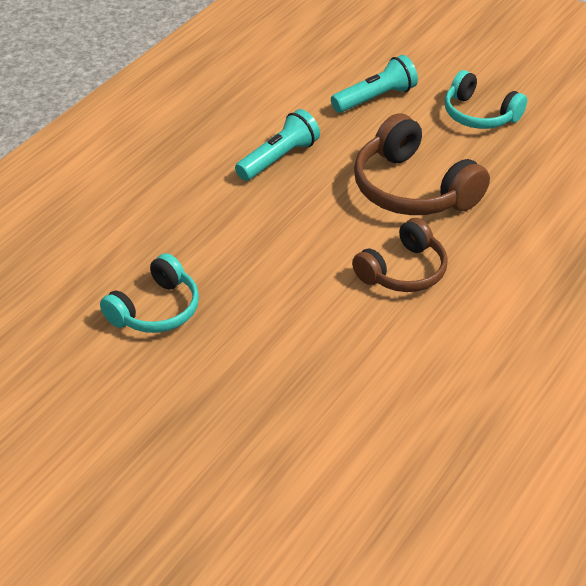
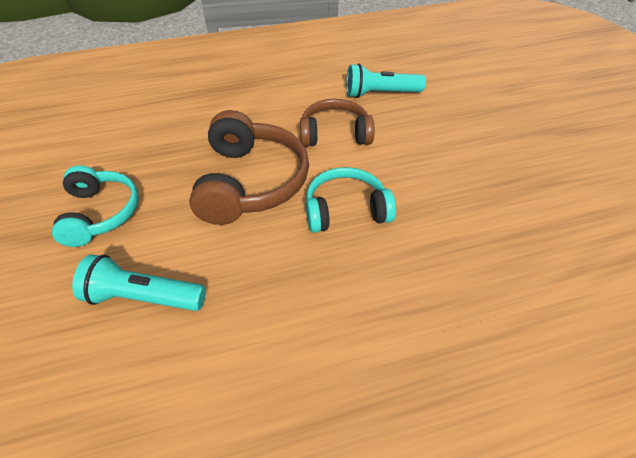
camera: 140 degrees left, 5 degrees up
(156, 309) = (545, 201): turquoise headphones -> turquoise headphones (346, 210)
(279, 158) = (321, 284): turquoise flashlight -> turquoise flashlight (380, 94)

